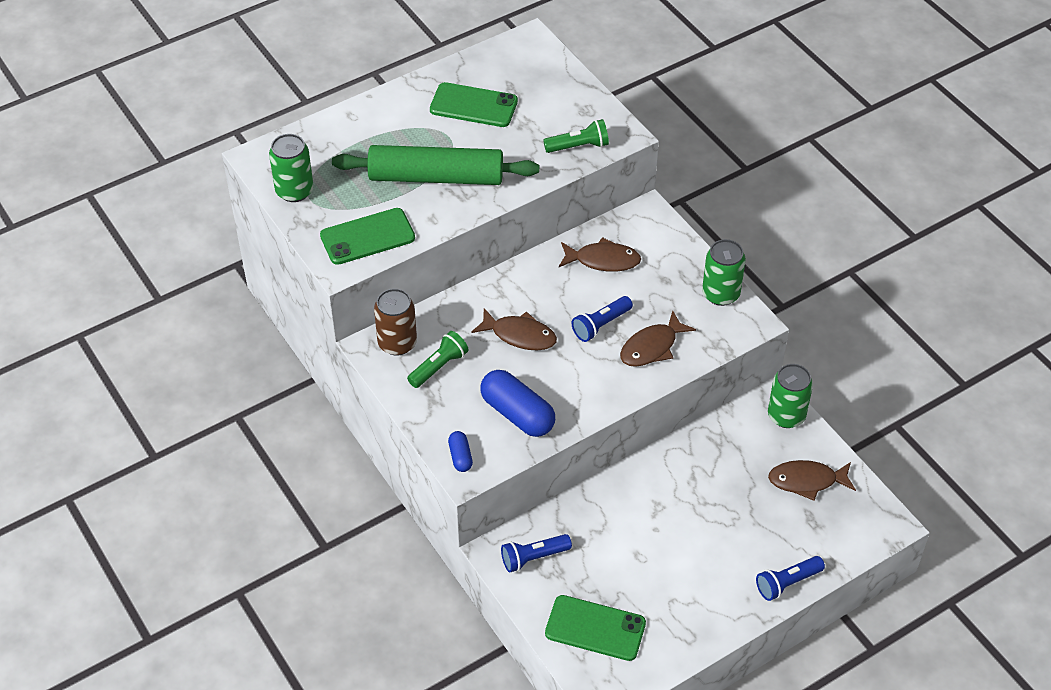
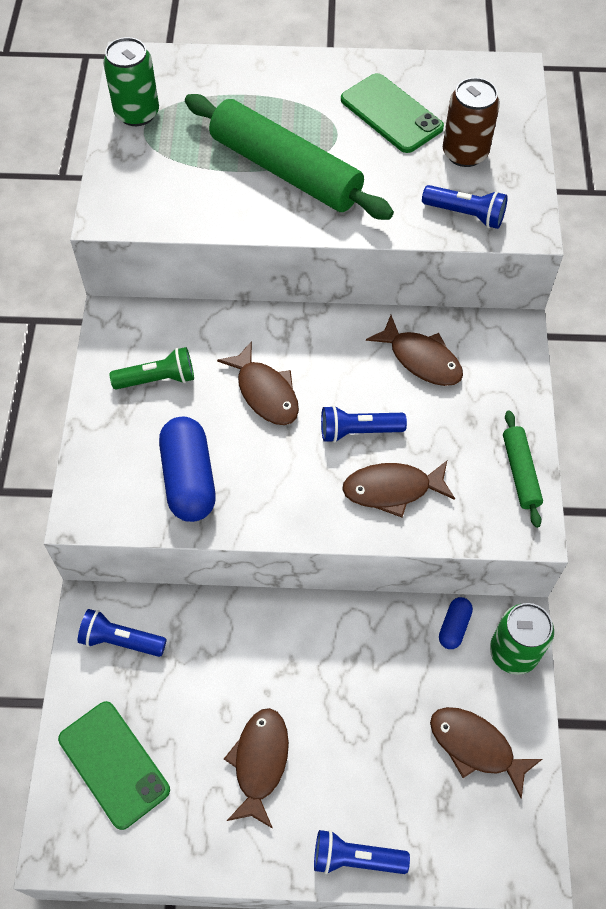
camera: 35 degrees right, 10 degrees up
(367, 237) = (161, 197): green phone -> none
(397, 343) = (140, 330): brown can -> brown can (465, 153)
(460, 457) = (93, 491): blue capsule -> blue capsule (454, 626)
(578, 146) = (465, 214): green flashlight -> blue flashlight
(686, 569) = (260, 762): none -> brown fish
(720, 294) = (520, 472): green can -> green rolling pin

